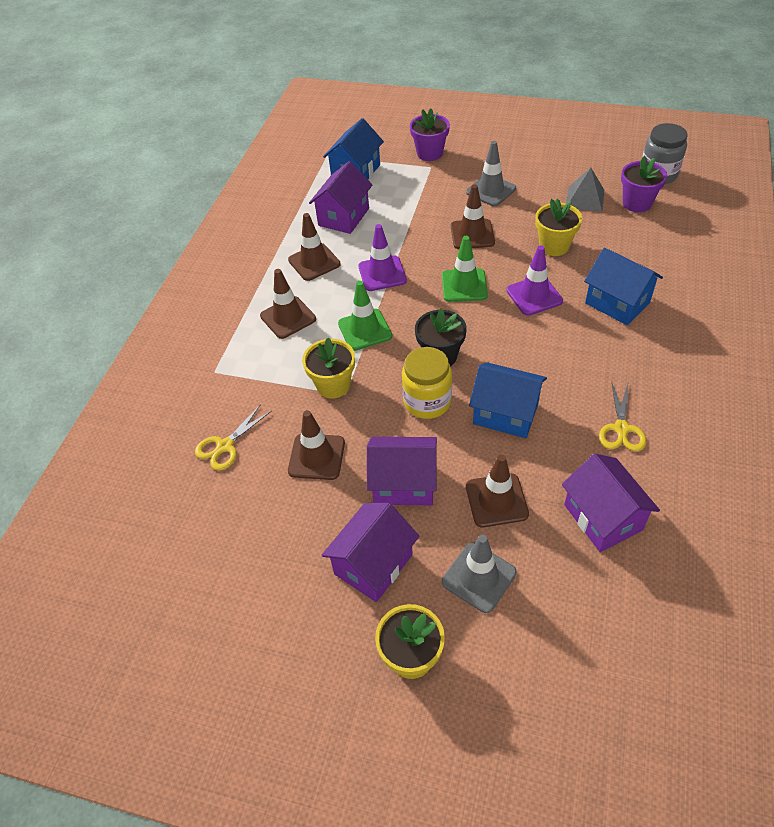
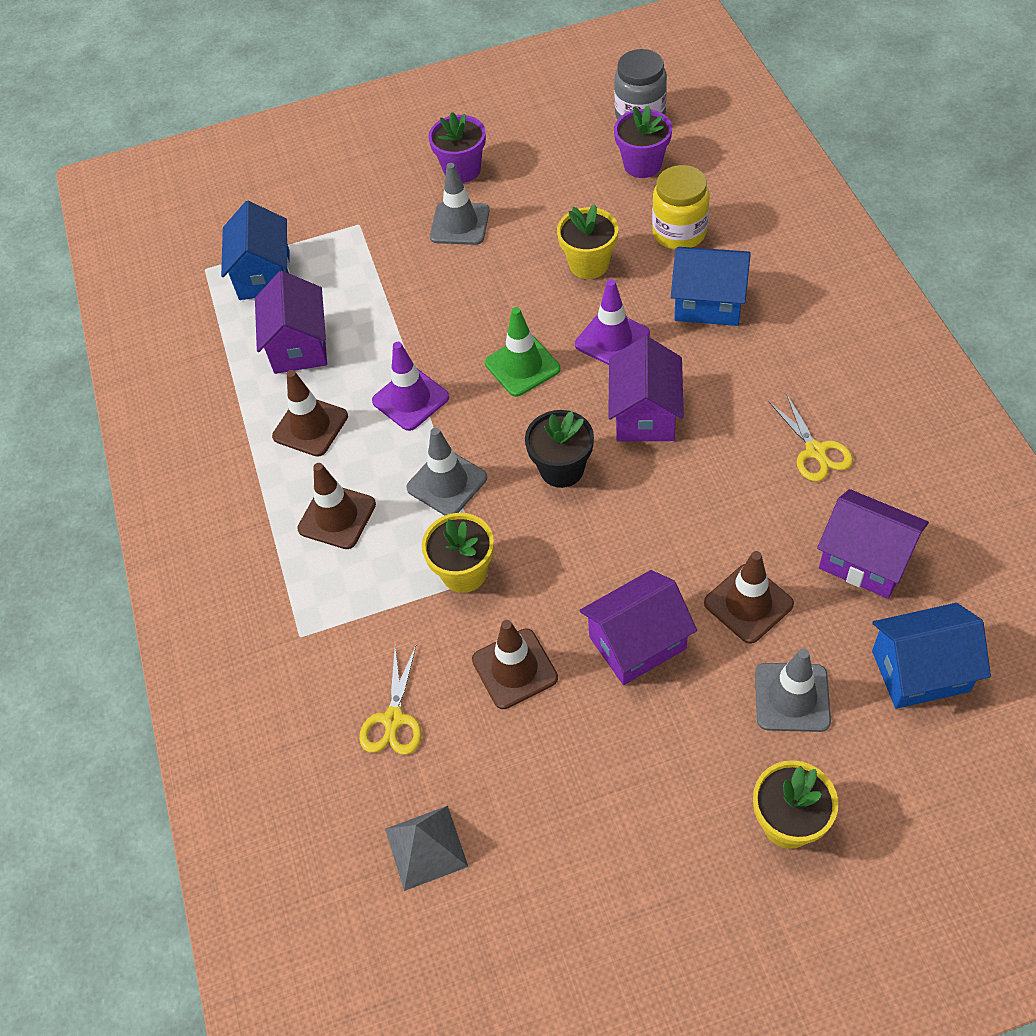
camera: 30 degrees left, 5 degrees up
(365, 330) = (447, 483): green traffic cone -> grey traffic cone
(373, 564) = (674, 751): purple house -> purple house (645, 414)
(427, 401) = (589, 532): yellow jar -> yellow jar (679, 232)
(429, 153) = (342, 205): purple flower pot -> purple flower pot (462, 170)
(472, 234) = (481, 294): brown traffic cone -> none
(505, 414) = (685, 499): blue house -> blue house (920, 671)
(585, 198) = (579, 185): grey pyramid -> grey pyramid (426, 847)

